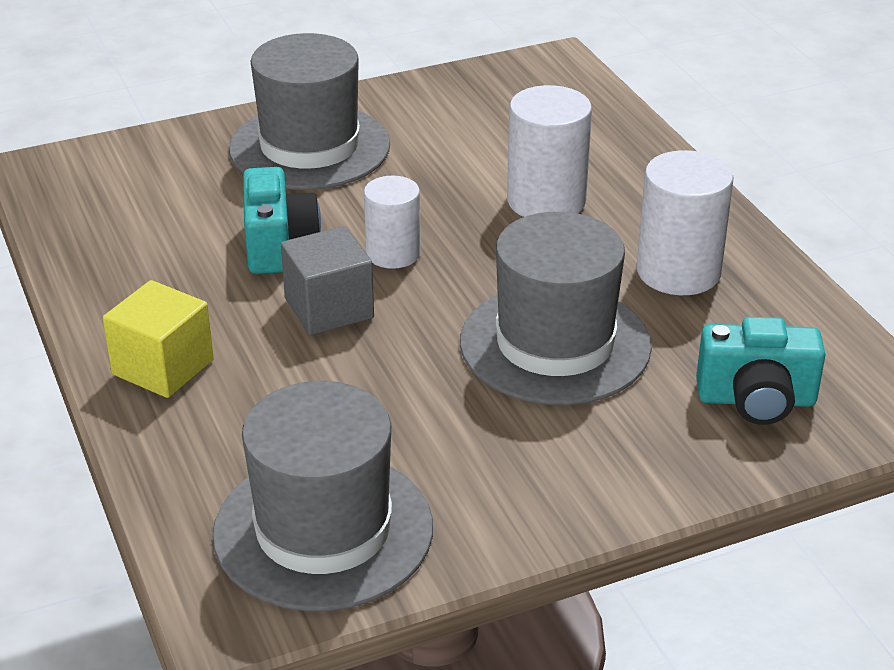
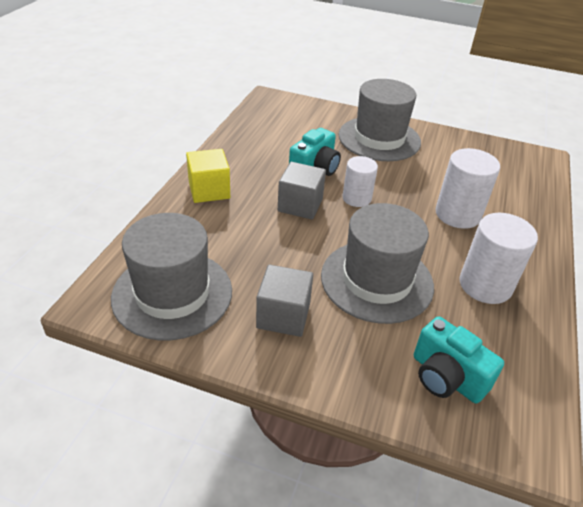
camera: 40 degrees right, 5 degrees up
(501, 458) = (283, 315): none -> grey cube

